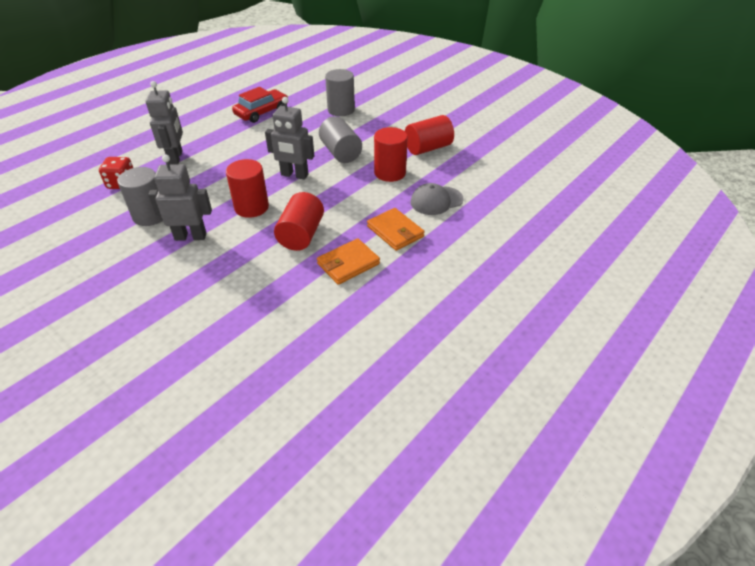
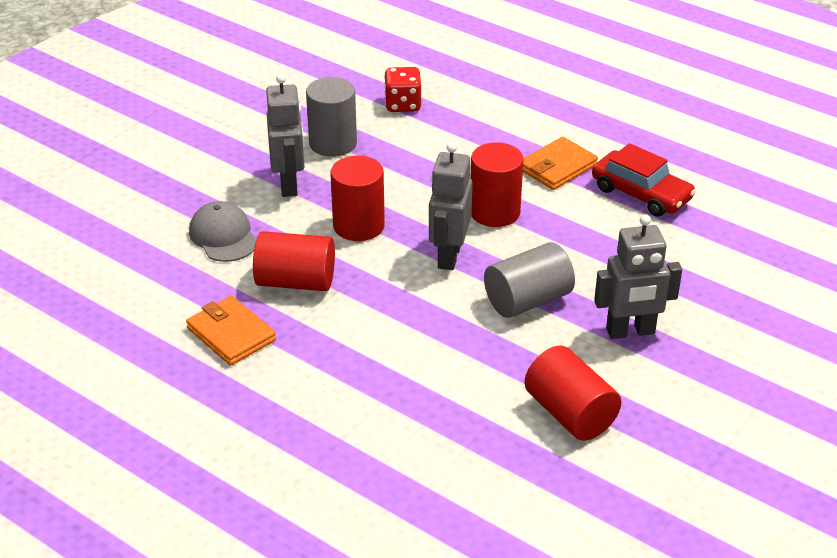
camera: 85 degrees right, 5 degrees down
(176, 158) = (476, 135): grey robot -> grey robot (630, 331)
(341, 110) = (683, 287): grey cylinder -> none
(390, 173) = (474, 365): red cylinder -> red cylinder (494, 212)
(395, 231) = (307, 379): orange wallet -> orange wallet (557, 167)
(436, 201) = (395, 427): grey cap -> grey cap (223, 236)

